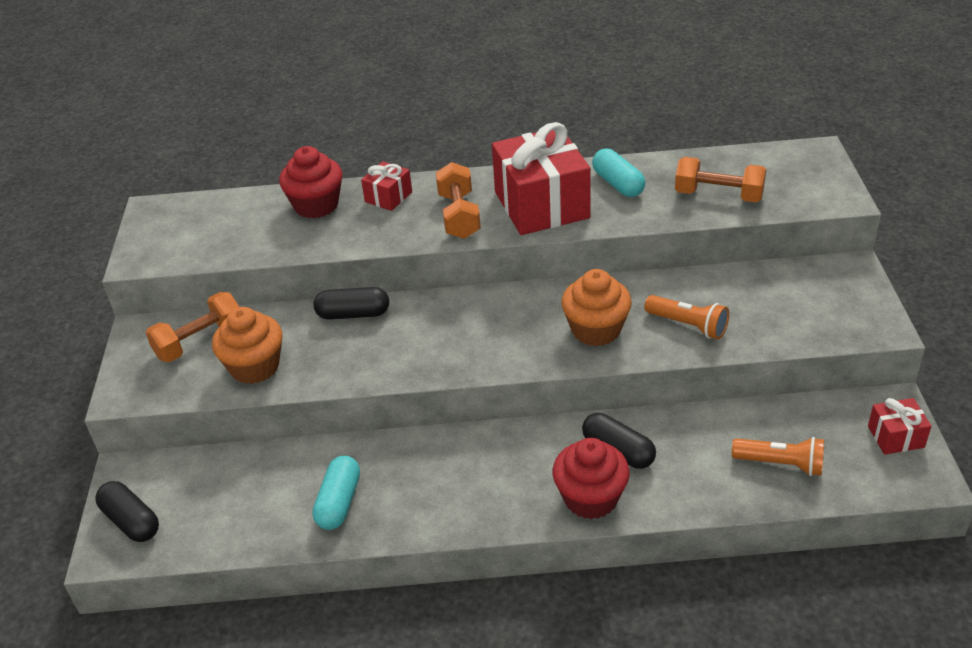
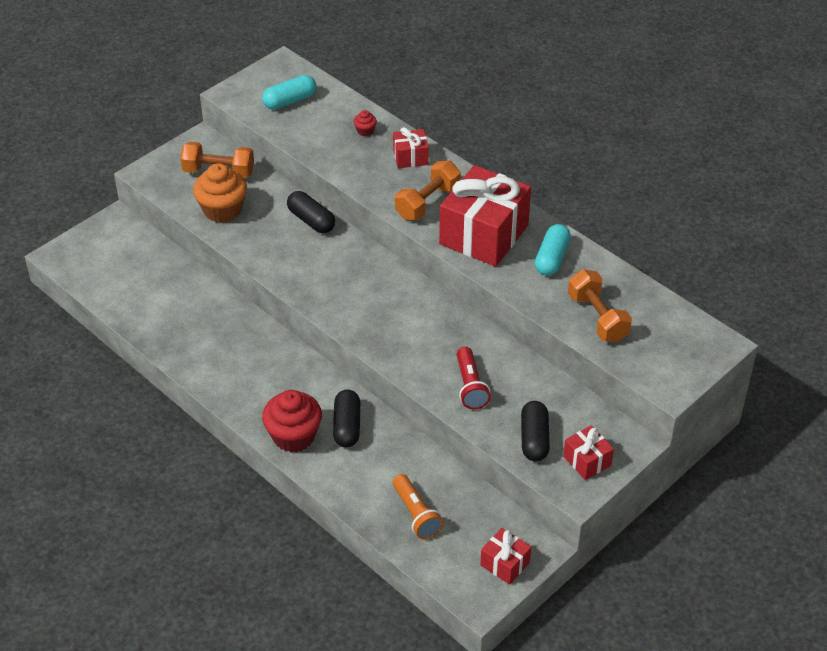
camera: 45 degrees right, 5 degrees up
(131, 521) = (86, 249): black capsule -> black capsule (534, 439)
(316, 205) = (365, 131): red cupcake -> red cupcake, size x0.44
(339, 502) = (181, 325): turquoise capsule -> turquoise capsule (290, 101)
(596, 330) = (417, 343): orange cupcake -> none
(688, 325) = (470, 386): orange flashlight -> red flashlight
(850, 304) = (587, 461): none -> red gift

